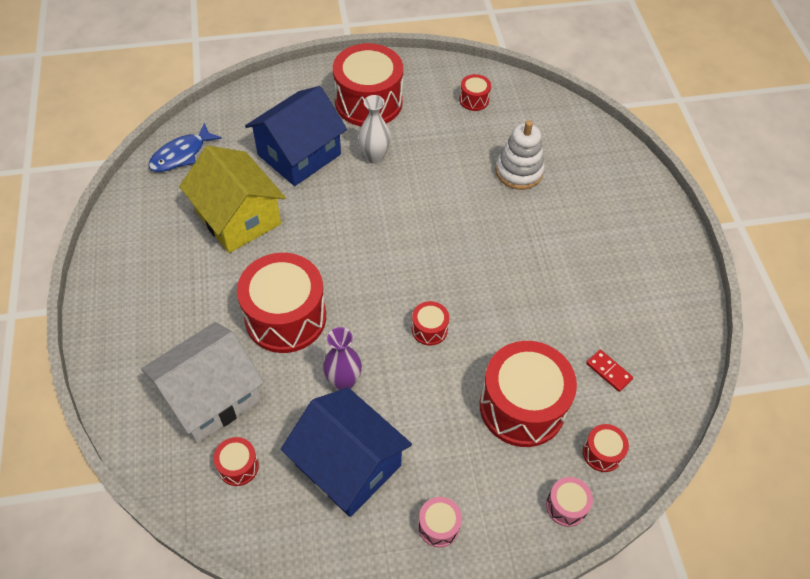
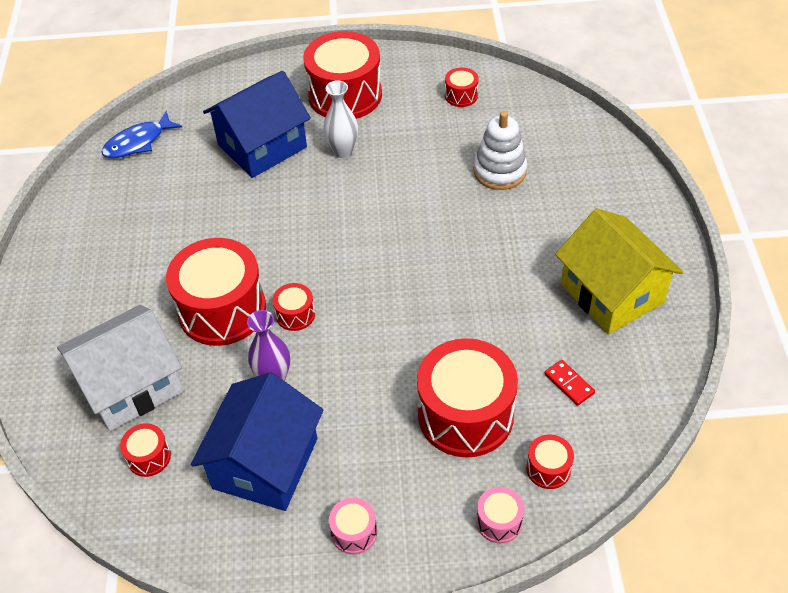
camera: 10 degrees right, 5 degrees down
(238, 217) = (187, 207): yellow house -> yellow house (611, 293)
(348, 465) = (265, 463): blue house -> blue house turned 60 degrees clockwise
(429, 329) = (375, 330): red drum -> red drum (295, 315)

